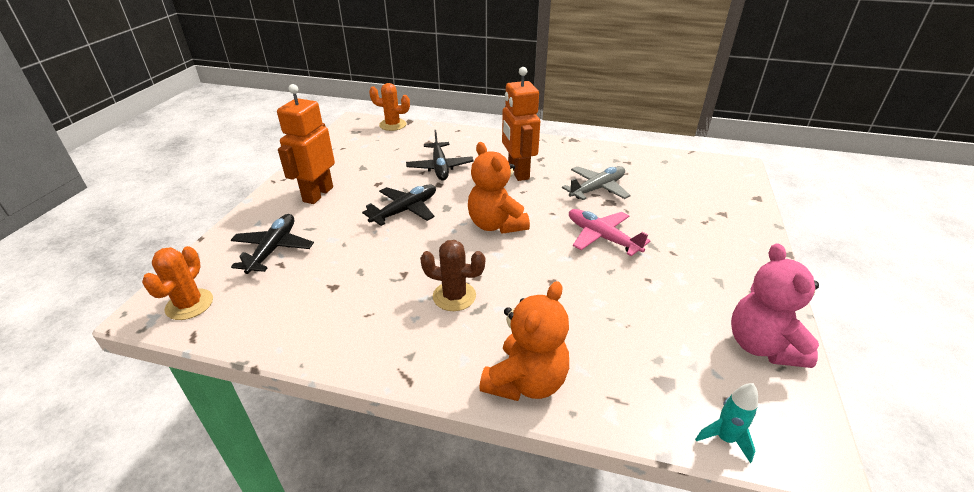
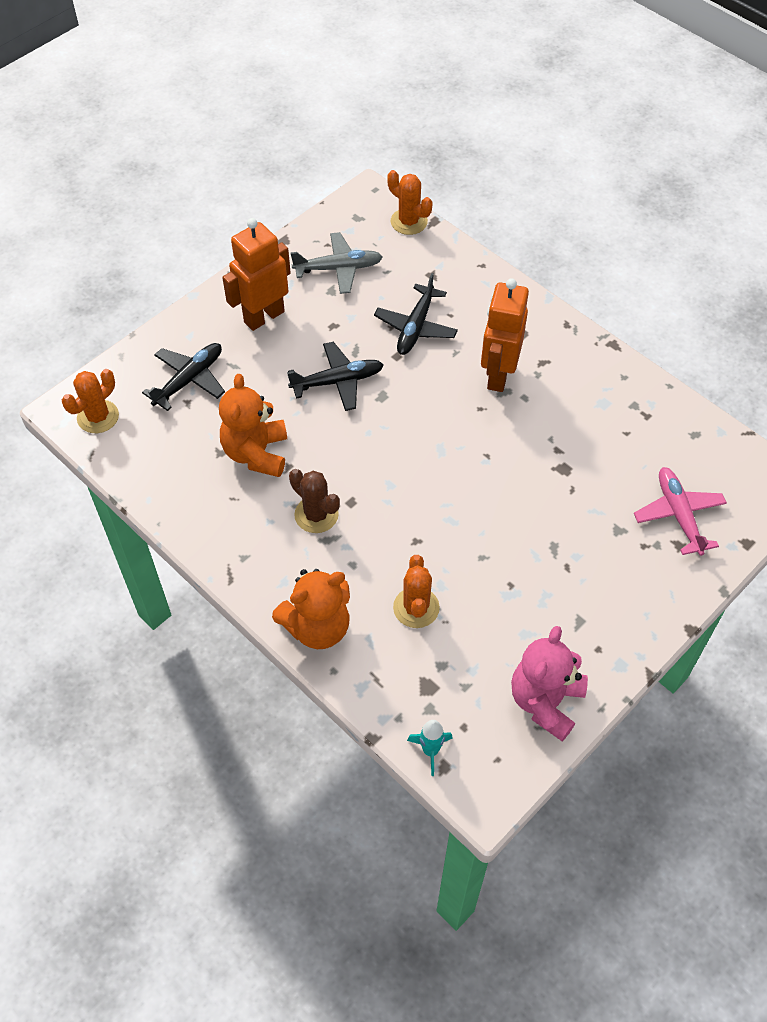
camera: 30 degrees right, 20 degrees up
(496, 225) = (415, 445): orange teddy bear -> orange teddy bear (256, 453)
(596, 326) = (416, 608): none -> orange cactus
(597, 189) = (568, 442): grey plane -> grey plane (338, 268)
(602, 237) = (511, 513): pink plane -> pink plane (679, 515)

